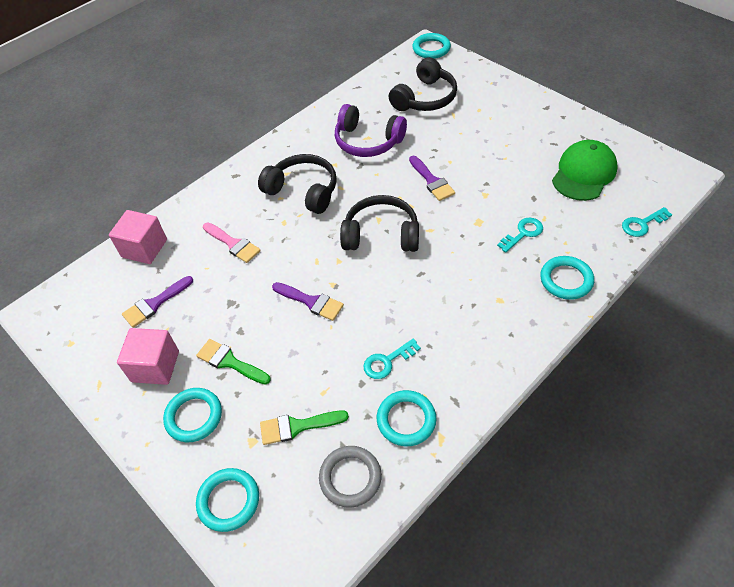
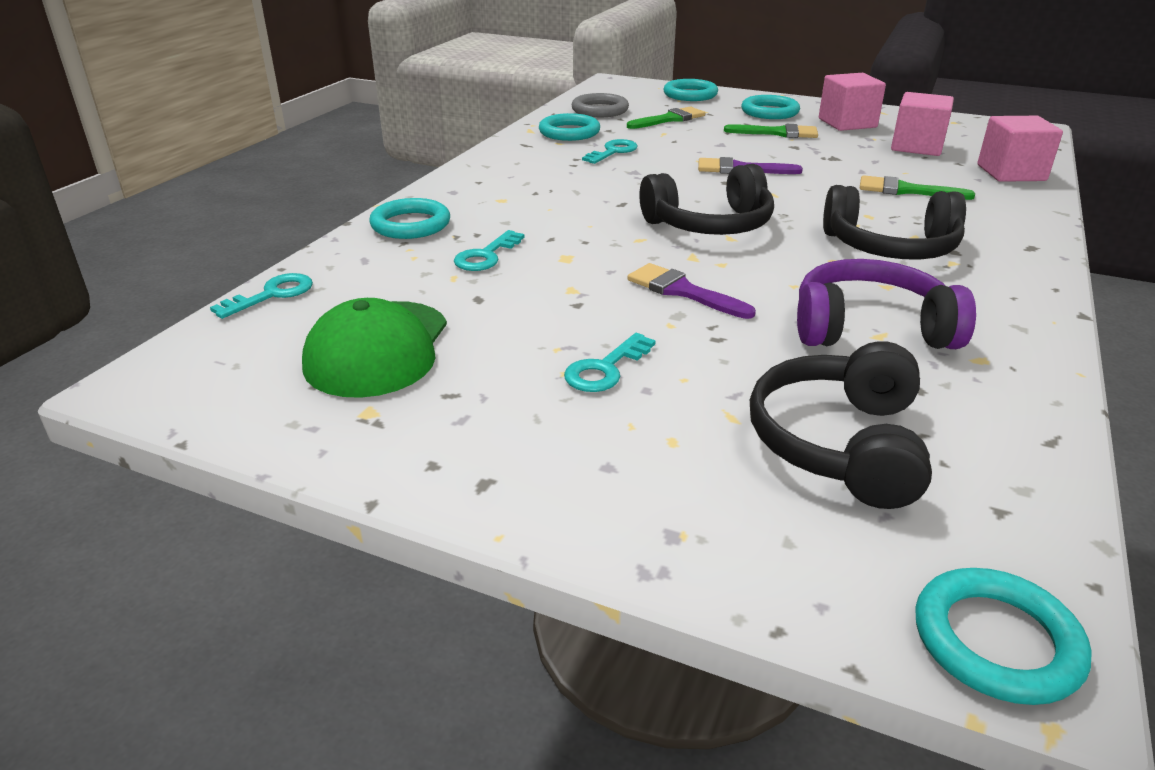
camera: 155 degrees right, 20 degrees down
(155, 304) = (917, 147): purple brush -> pink cube
(233, 244) = (905, 190): pink brush -> green brush
(489, 143) = (605, 369): none -> turquoise key

